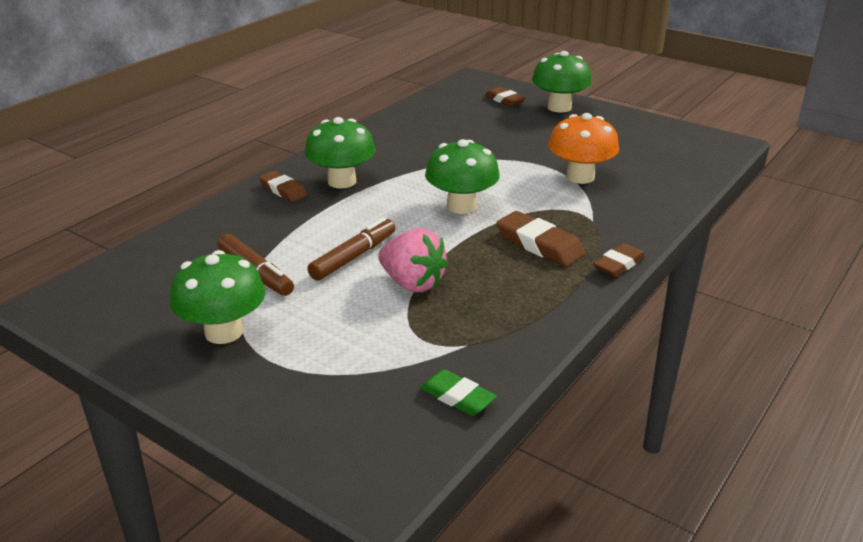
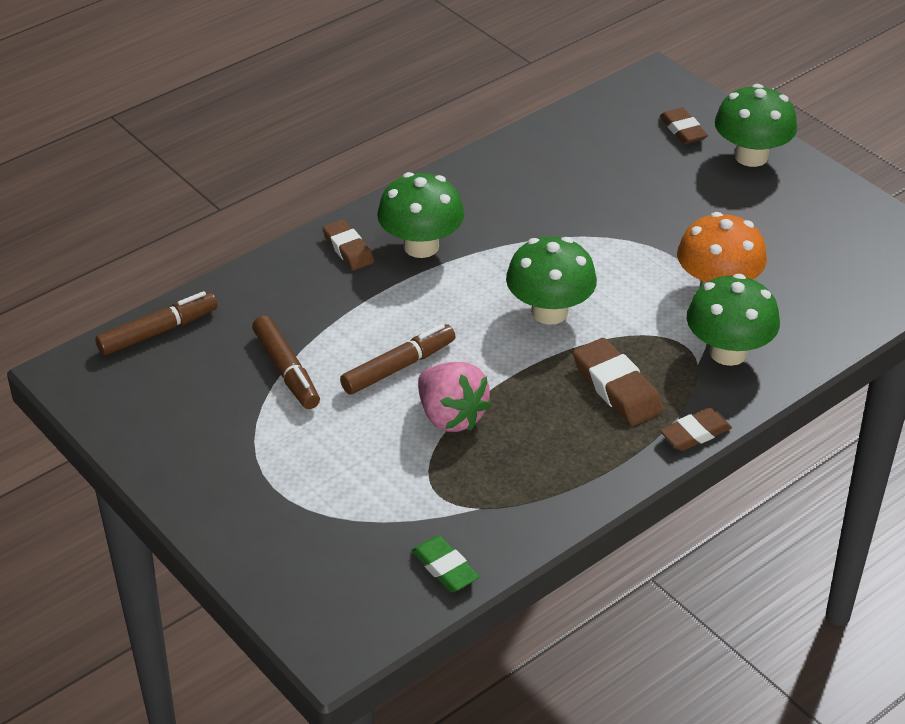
camera: 15 degrees right, 10 degrees up
(131, 263) = (158, 331): none -> brown marker
(224, 332) = (236, 443): green mushroom -> green mushroom (728, 352)

